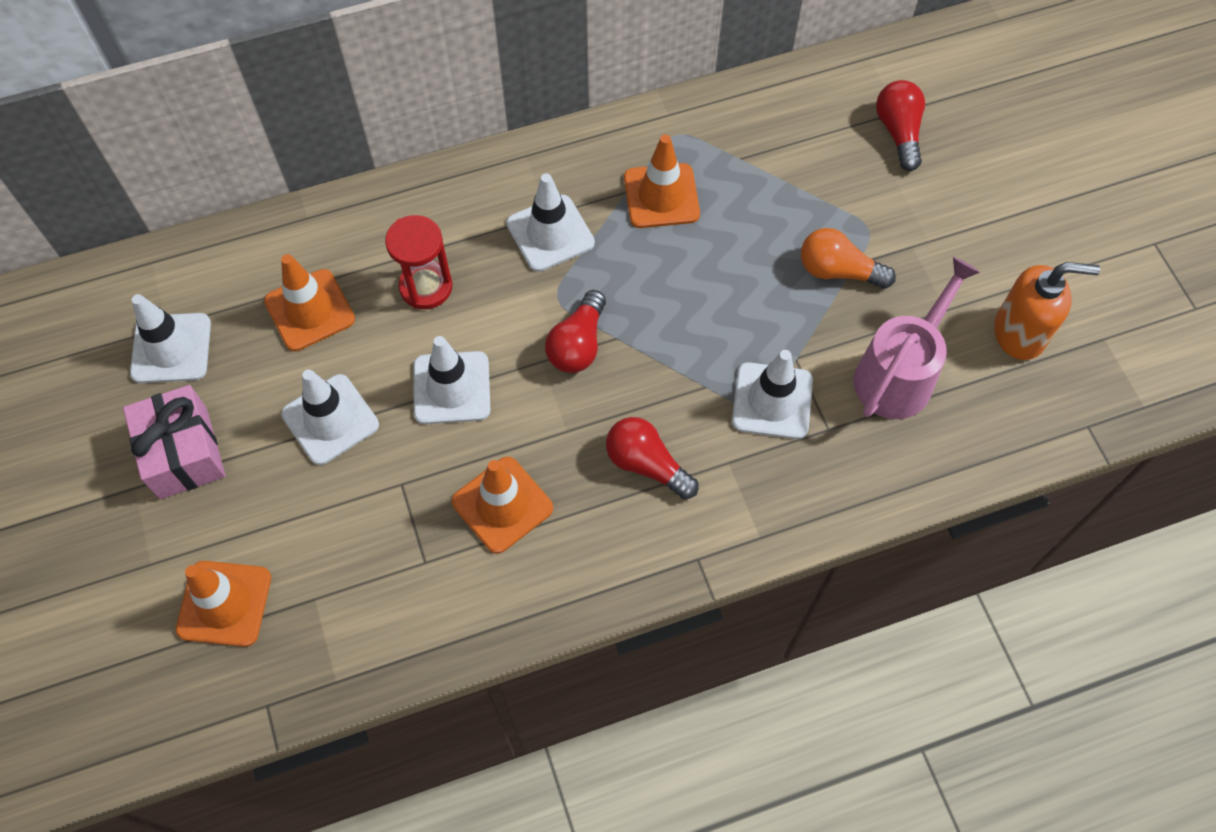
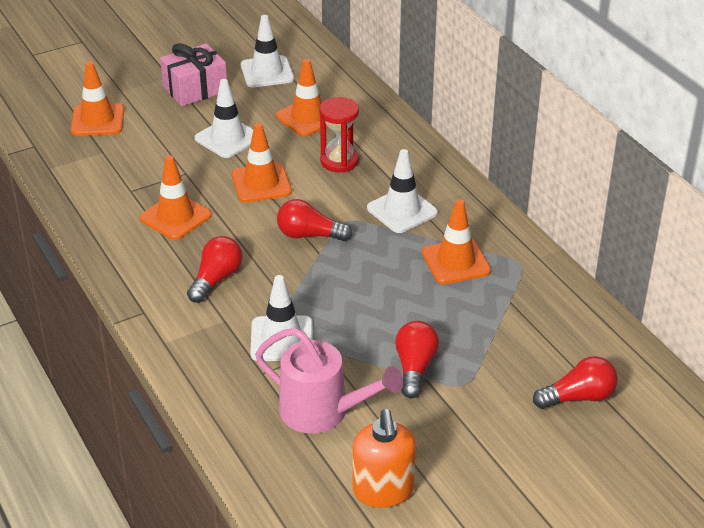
camera: 80 degrees right, 25 degrees down
(451, 388) = (261, 183): white traffic cone -> orange traffic cone
(838, 271) = (415, 368): orange light bulb -> red light bulb

